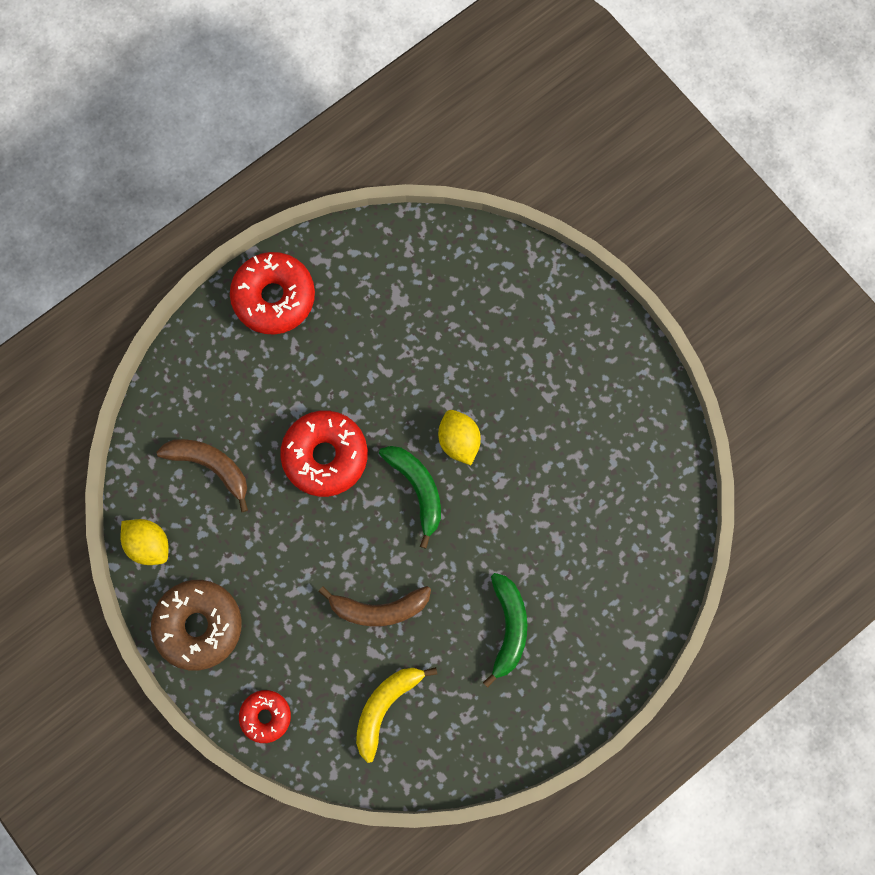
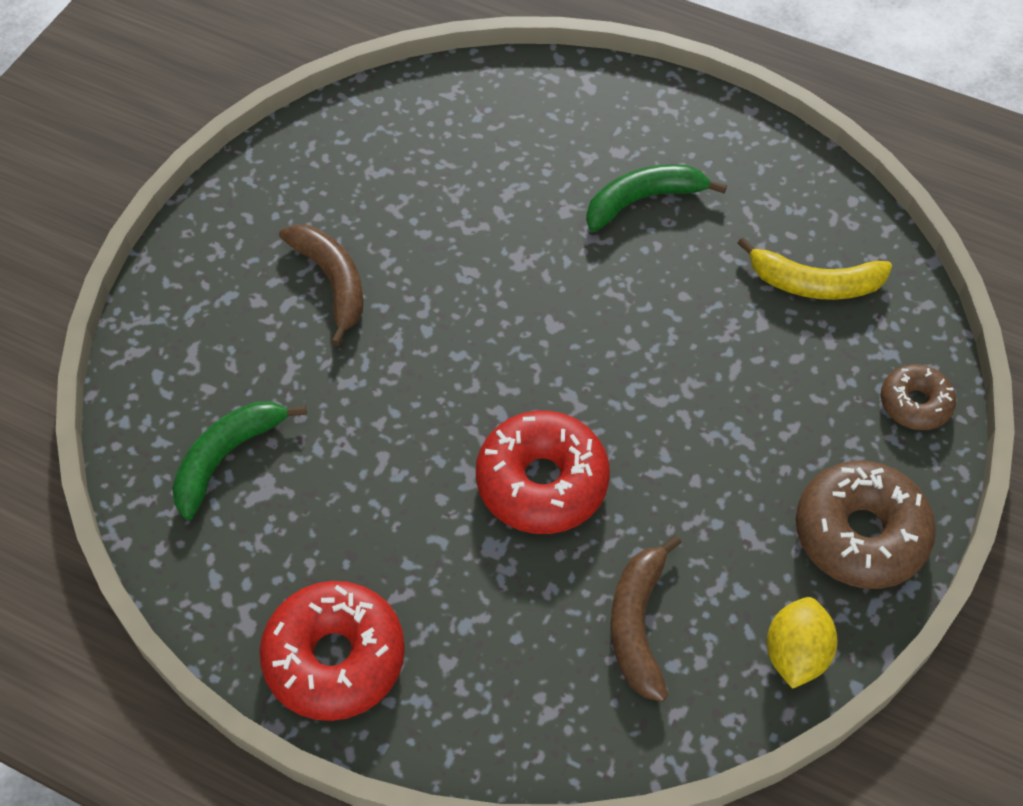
camera: 115 degrees left, 20 degrees down
(266, 716) = (915, 403): red donut -> brown donut
(379, 608) = (704, 337): brown banana -> brown banana (332, 282)
(417, 489) = (528, 356): green banana -> green banana (226, 457)
(459, 441) = (438, 336): yellow lemon -> none

